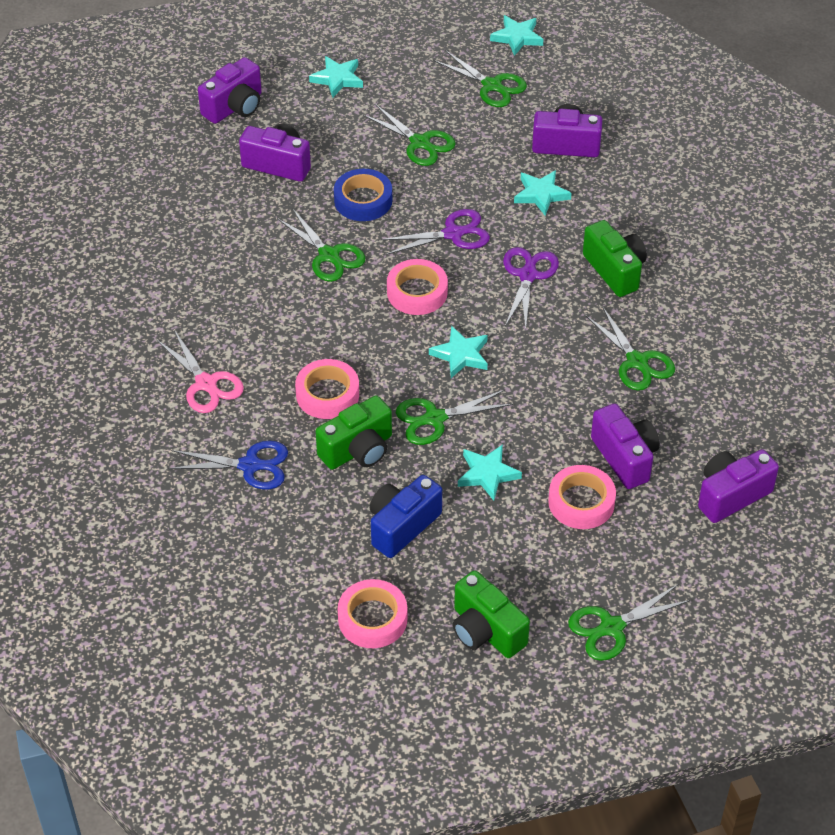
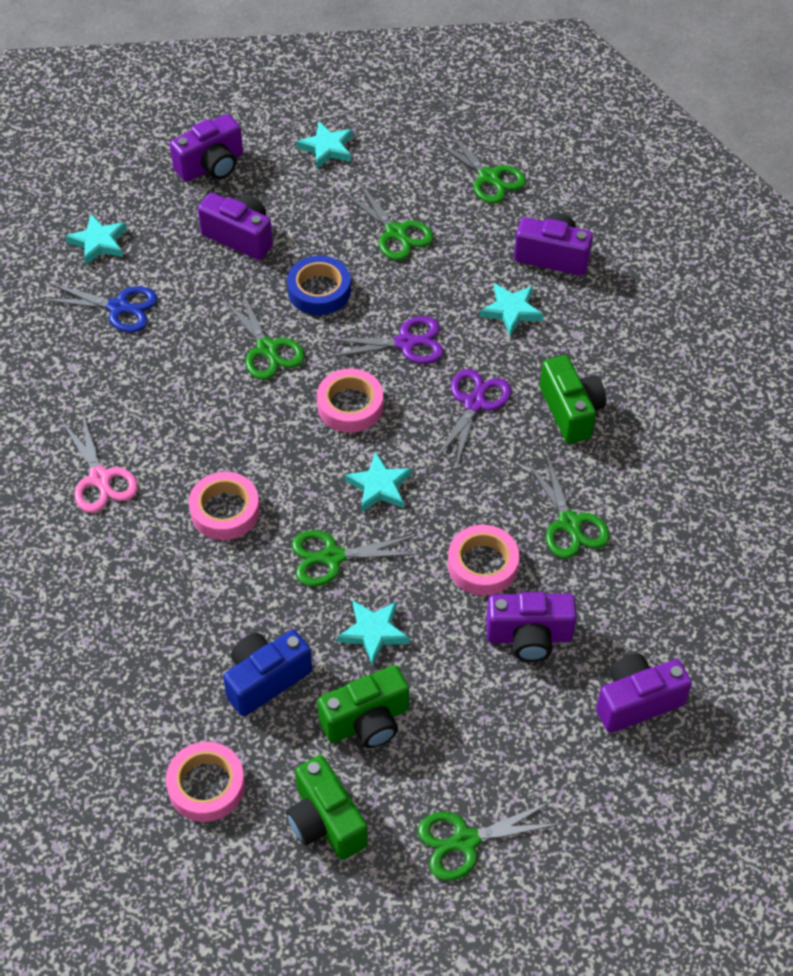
camera: 10 degrees right, 5 degrees up
(250, 465) = (121, 581): blue scissors -> blue scissors (118, 307)
(358, 450) = (241, 581): green camera -> green camera (367, 721)
(517, 37) = (529, 126): turquoise star -> turquoise star (99, 242)
(581, 502) = (468, 683): pink tape -> pink tape (482, 565)
(625, 457) = (529, 637): purple camera -> purple camera turned 105 degrees clockwise

